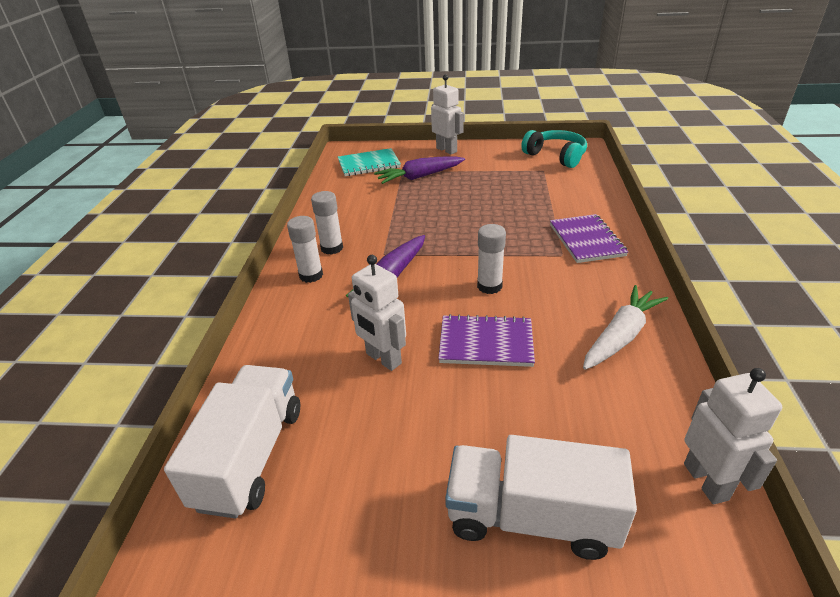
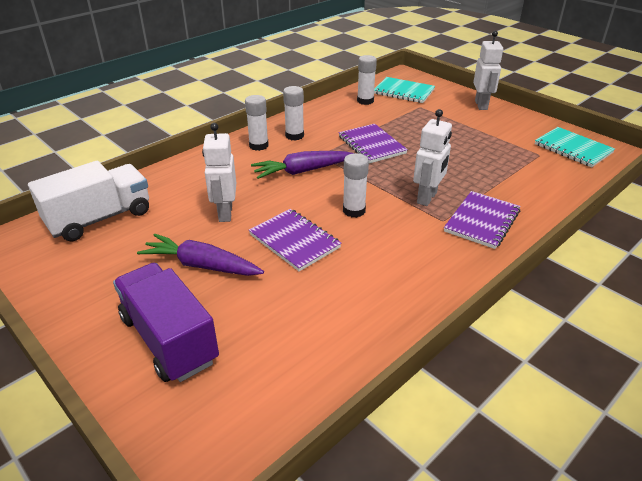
camera: 40 degrees right, 0 degrees up
(347, 186) = (365, 101): none -> white glue stick
(414, 222) = (371, 145): none -> purple notebook
(419, 177) = (426, 116): purple carrot -> purple carrot (201, 265)
(531, 517) = (169, 339): white truck -> purple truck
(556, 156) = (573, 149): turquoise headphones -> turquoise notebook
(621, 336) = (391, 293): white carrot -> none
(706, 481) = (291, 405): white robot -> white robot (427, 198)

